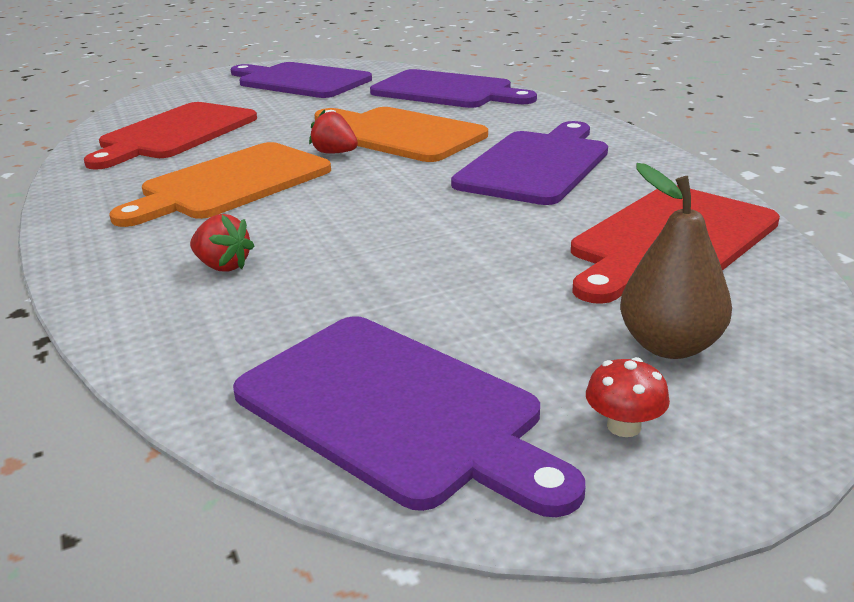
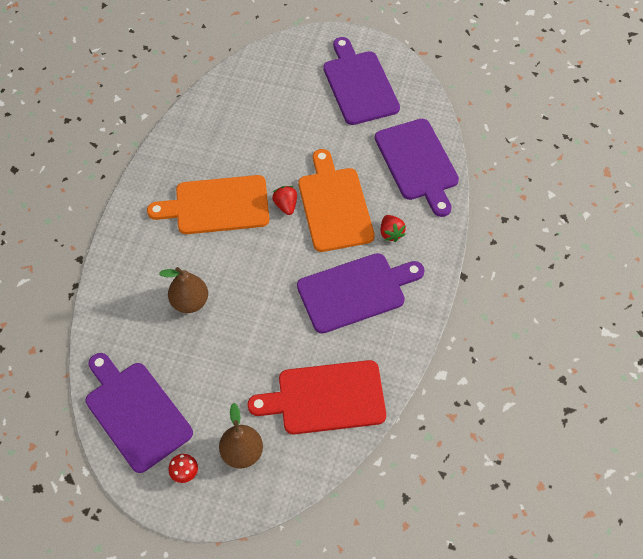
camera: 40 degrees right, 30 degrees up
(175, 133) = (239, 122): red cutting board -> none
(223, 266) = (158, 282): red strawberry -> red strawberry (391, 233)
(311, 260) = (190, 302): none -> brown pear
(394, 410) = (136, 412): purple cutting board -> purple cutting board turned 150 degrees clockwise

